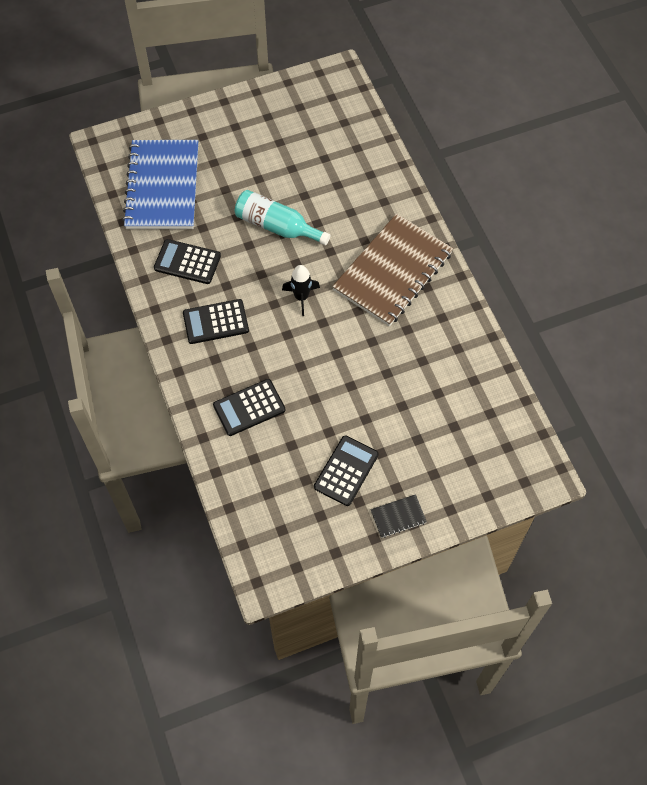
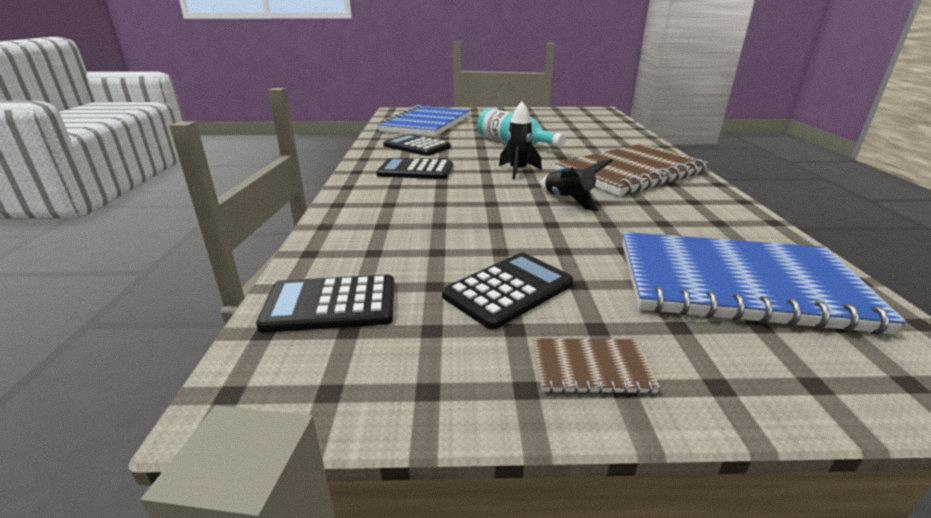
camera: 20 degrees right, 35 degrees down
(249, 408) = (404, 217): black calculator -> black calculator (331, 304)
(354, 343) = (568, 200): none -> black rocket
(398, 517) = (591, 368): black notebook -> brown notebook
(463, 425) = (737, 284): none -> blue notebook

